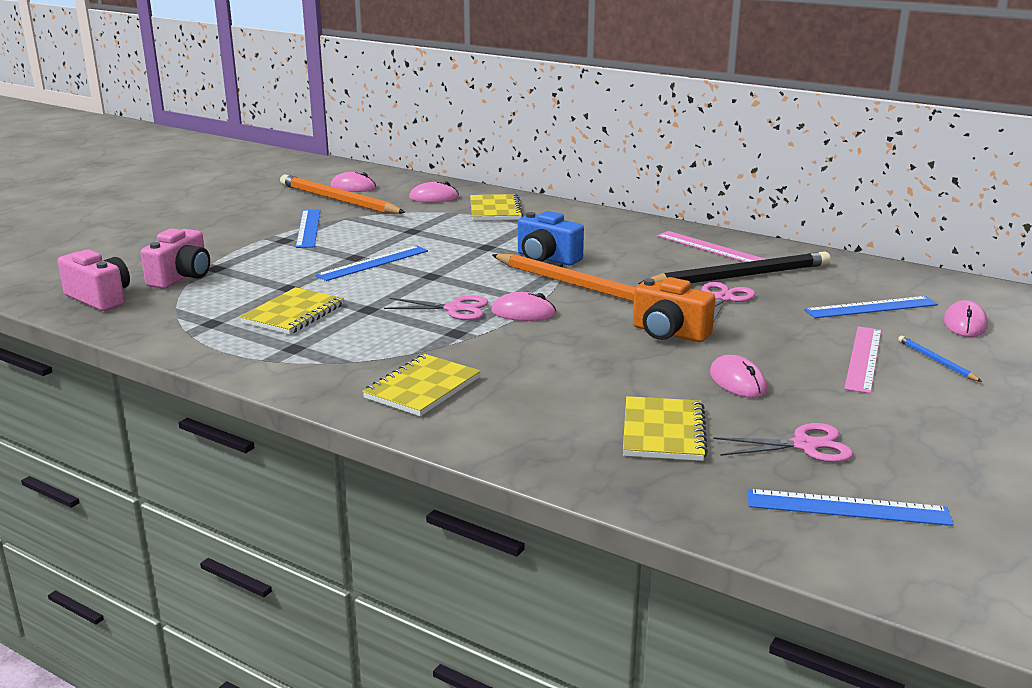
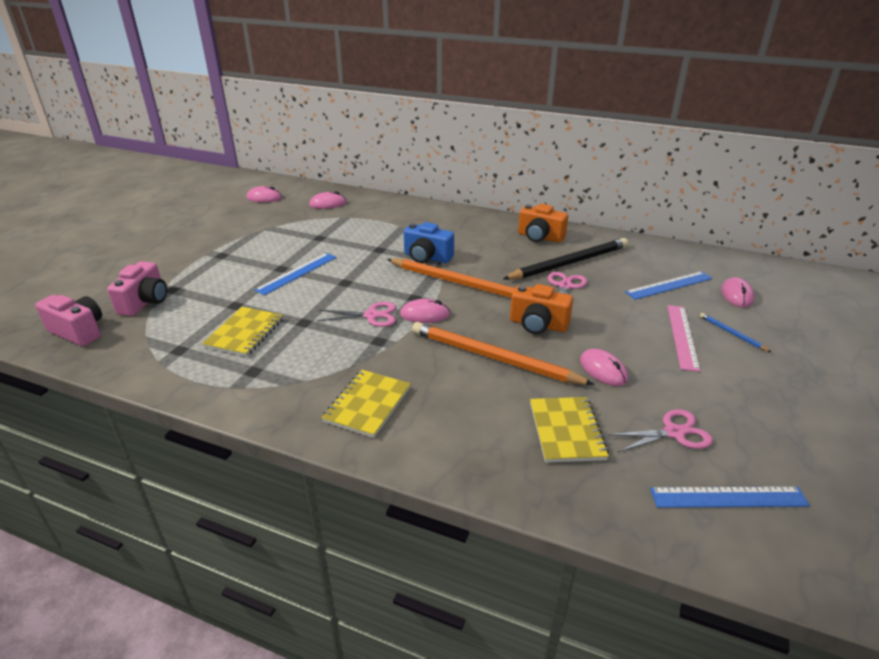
camera: 10 degrees left, 10 degrees up
(308, 228) = (238, 241): blue ruler -> none
(338, 200) = (255, 211): orange pencil -> orange pencil (493, 358)
(495, 210) = (376, 212): yellow notebook -> none
(710, 248) = (540, 237): pink ruler -> orange camera

